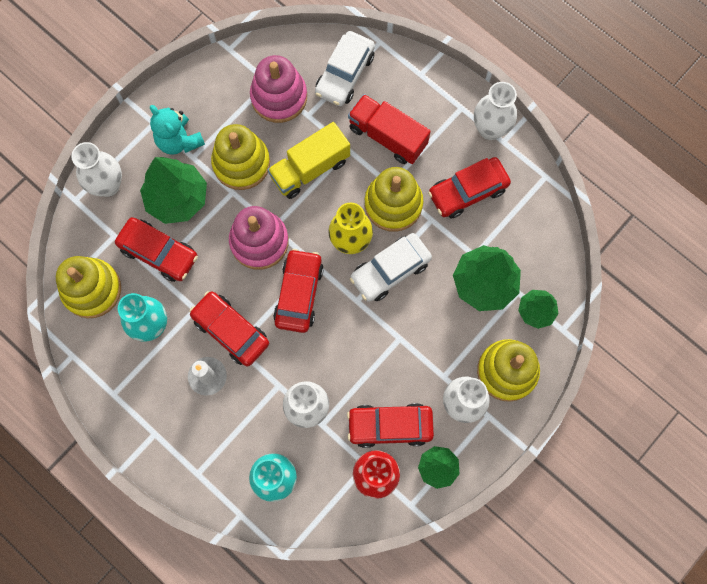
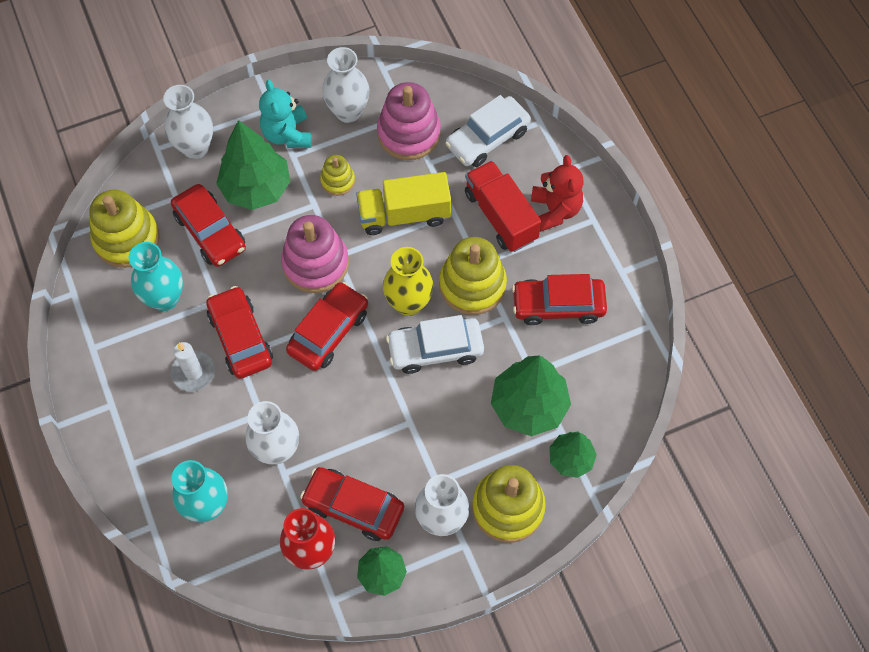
camera: 25 degrees right, 10 degrees down
(241, 163) = (337, 181): yellow stacking toy -> yellow stacking toy, size x0.53
(428, 113) = (555, 210): none -> red teddy bear
(490, 129) = (613, 253): white vase -> white vase (348, 112)

